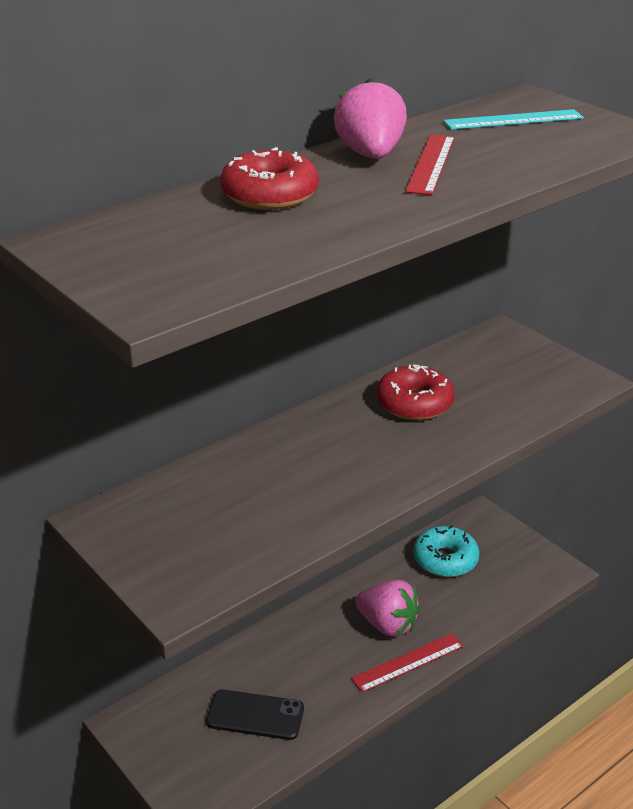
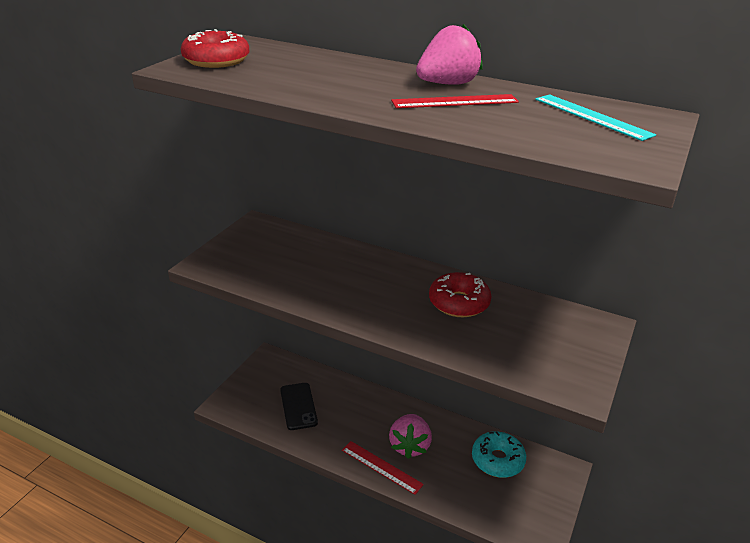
camera: 65 degrees right, 0 degrees up
(270, 195) = (346, 70): red donut -> red donut (216, 60)

